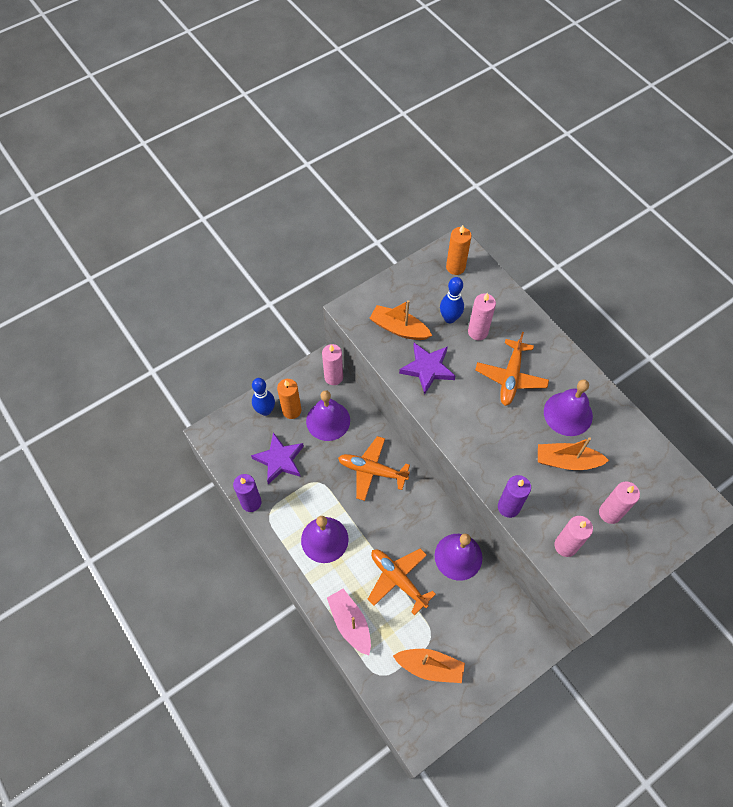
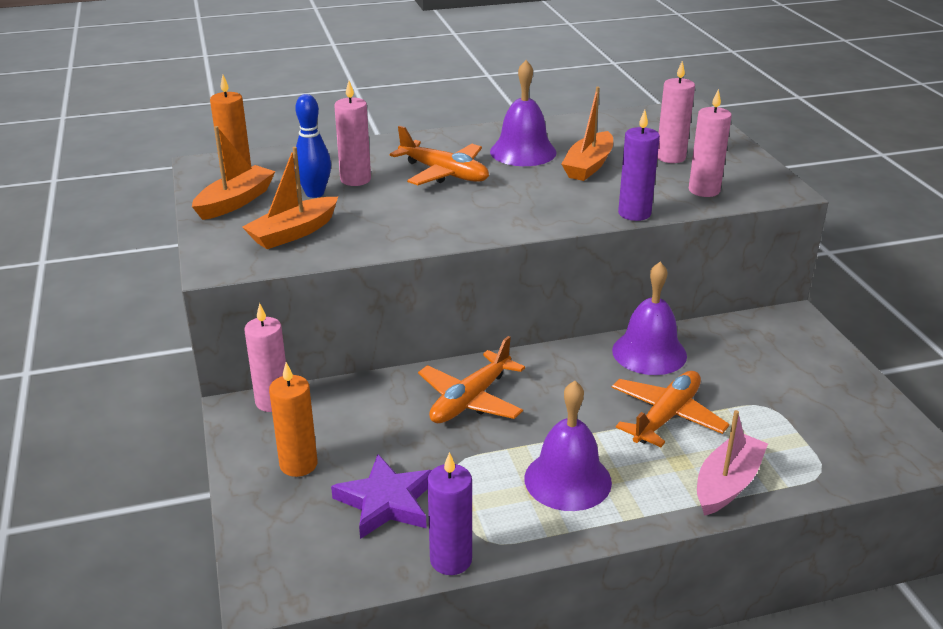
camera: 70 degrees left, 30 degrees down
(265, 410) = (273, 498): blue bowling pin -> none
(328, 420) = (349, 426): purple bell -> none
(350, 623) = (727, 484): pink boat -> pink boat turned 135 degrees clockwise
(398, 579) = (666, 416): orange plane -> orange plane turned 150 degrees clockwise
(427, 369) = (382, 225): purple star -> none
(430, 667) = (814, 418): orange boat -> orange boat (235, 202)

